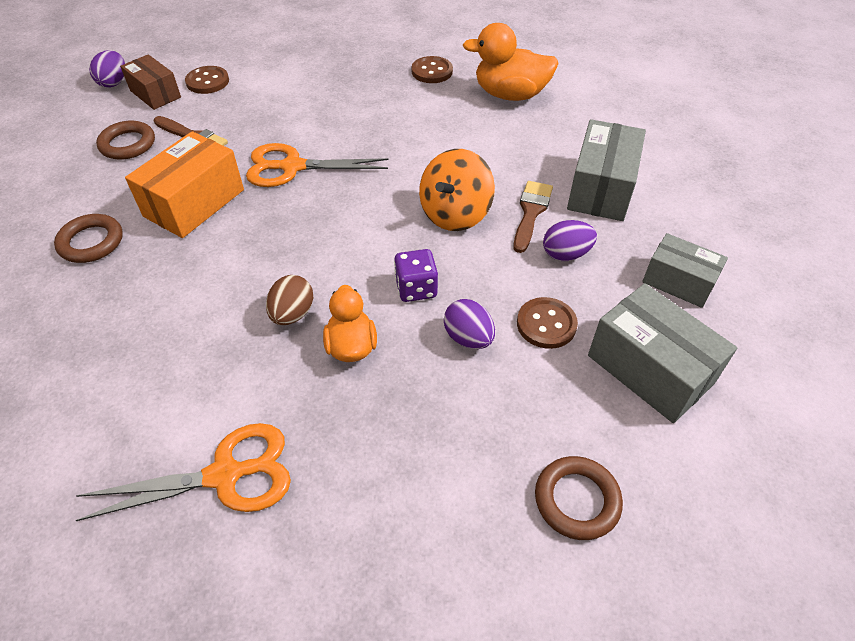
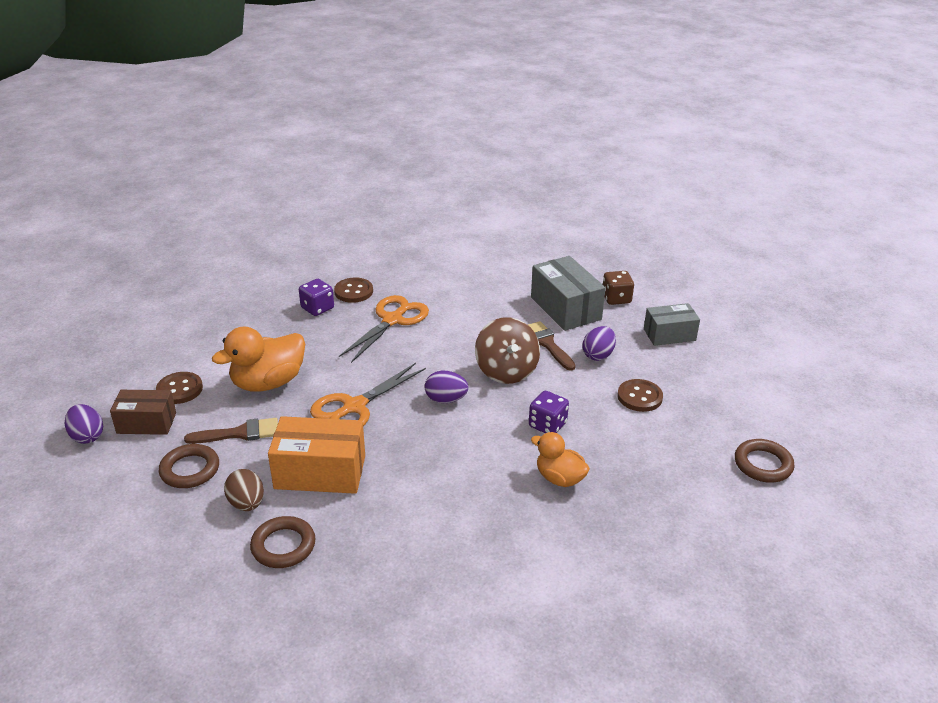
camera: 45 degrees left, 15 degrees down
(194, 203) = (320, 472): orange box -> orange box turned 75 degrees counterclockwise
(225, 475) = (595, 588): orange scissors -> orange scissors (392, 320)
(292, 314) = (499, 487): brown egg -> brown egg (247, 504)
(384, 71) = (317, 308): none -> purple dice
(455, 214) = (506, 371): orange spinning top -> brown spinning top
(468, 338) = (612, 430): purple egg -> purple egg (446, 399)
(510, 95) = (431, 280): orange duck -> orange duck (268, 383)
(650, 369) = (713, 385): grey box -> none
(672, 209) = (616, 298): none -> brown dice

